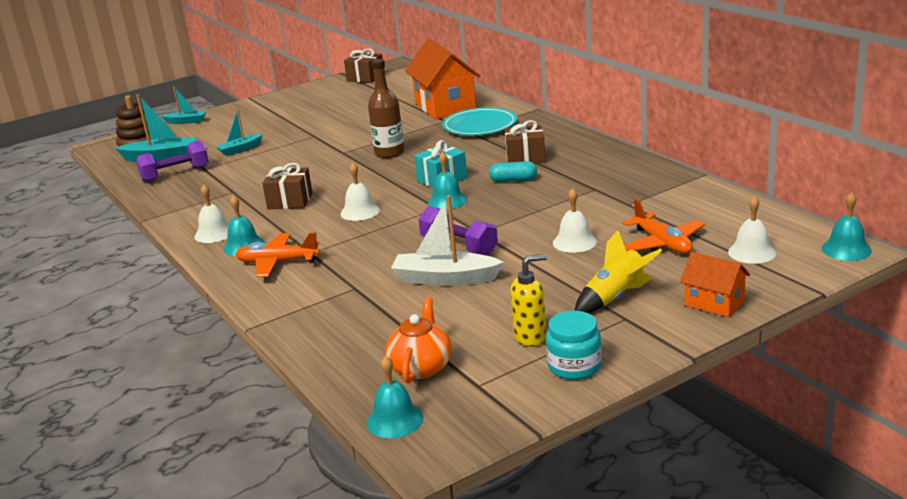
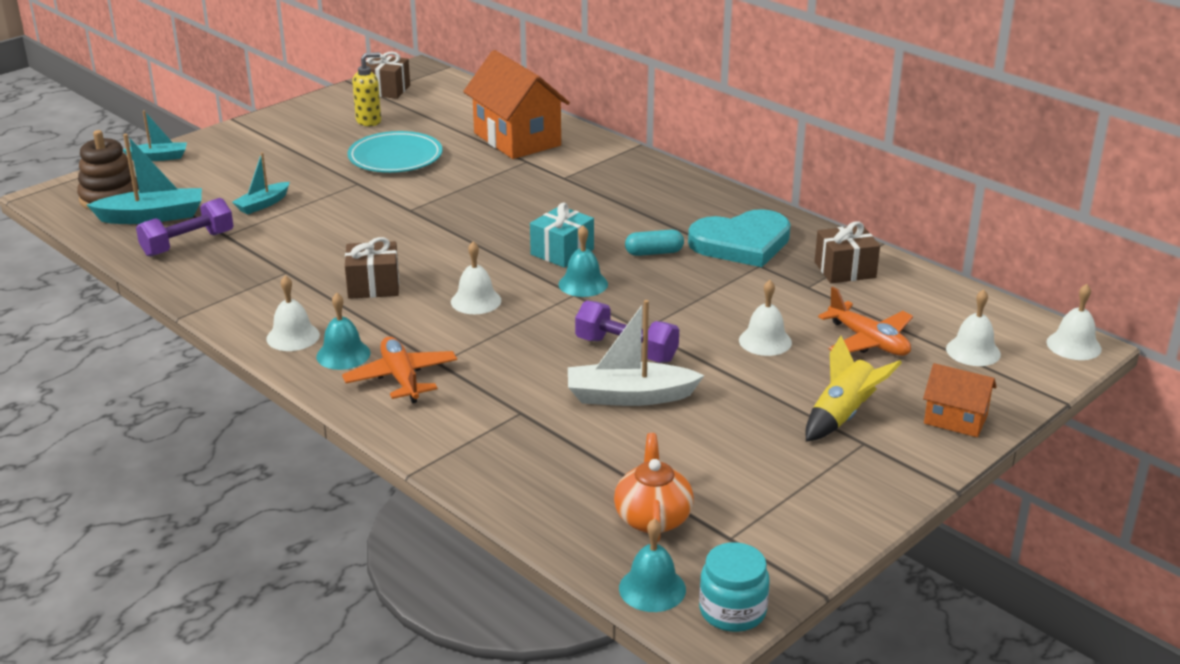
camera: 15 degrees left, 5 degrees up
(277, 262) = (401, 378): orange plane -> orange plane turned 75 degrees clockwise
(389, 153) = (474, 211): brown bottle -> none
(480, 126) = (576, 170): turquoise plate -> turquoise plate (395, 157)
(525, 158) = (655, 219): brown gift -> brown gift (845, 270)
(530, 337) = (765, 472): yellow soap dispenser -> yellow soap dispenser (369, 121)
(574, 366) = (831, 508): turquoise jar -> turquoise jar (732, 611)
(587, 174) = (741, 243): none -> turquoise heart
(846, 249) = (1073, 345): turquoise bell -> white bell

